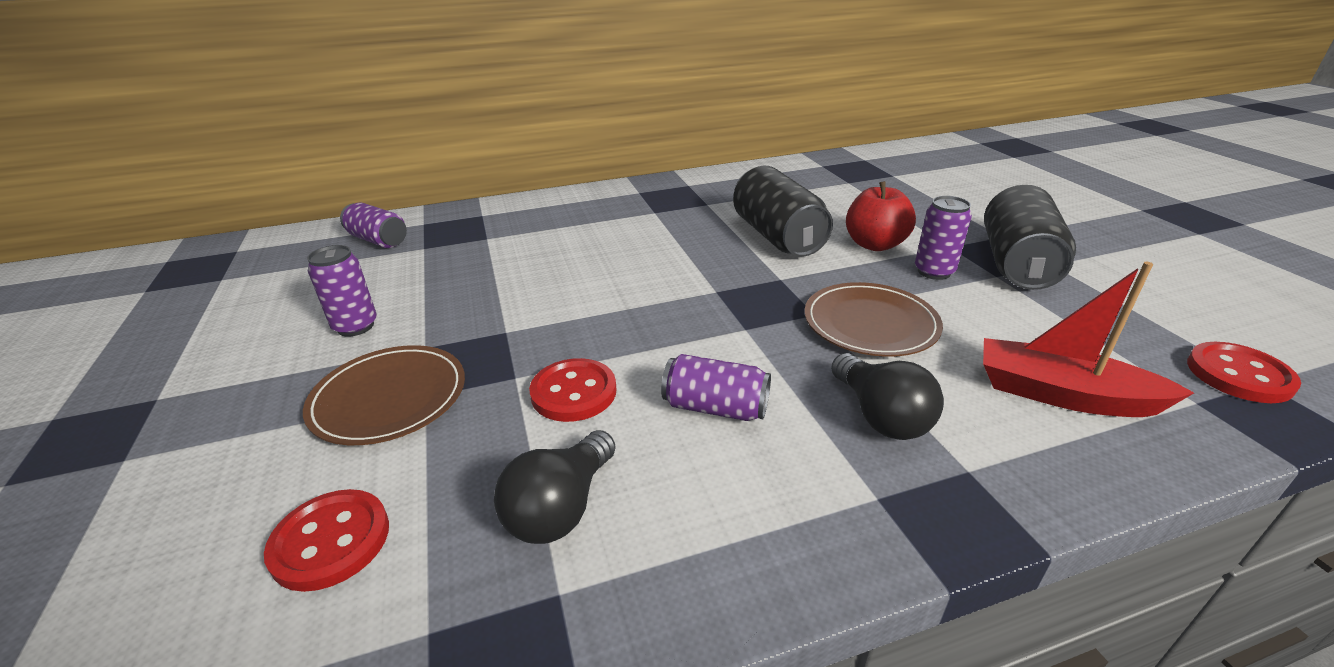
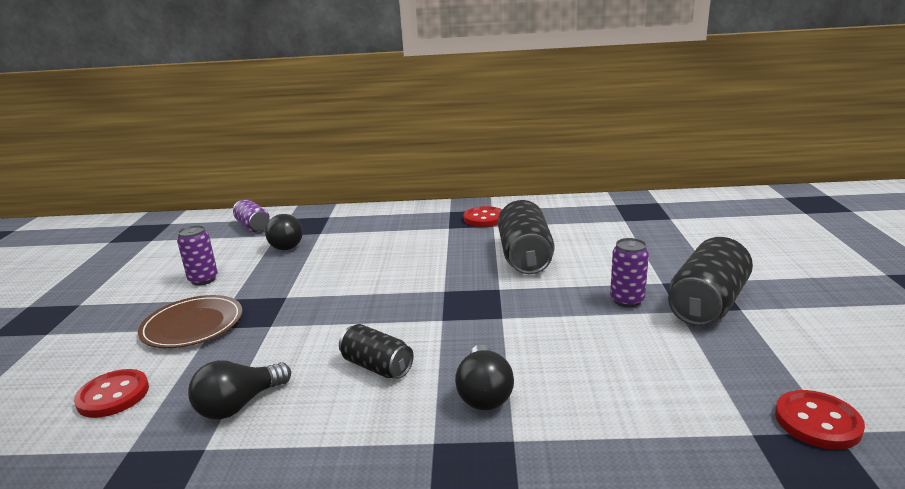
camera: 20 degrees right, 10 degrees down
(449, 259) = (286, 244): none -> black light bulb
(574, 392) = (297, 341): red button -> red button (484, 218)
(715, 407) = (377, 366): purple can -> black can
(870, 323) = (537, 330): brown plate -> none
(874, 245) = (598, 273): red apple -> none
(1062, 395) = (640, 406): red boat -> none

